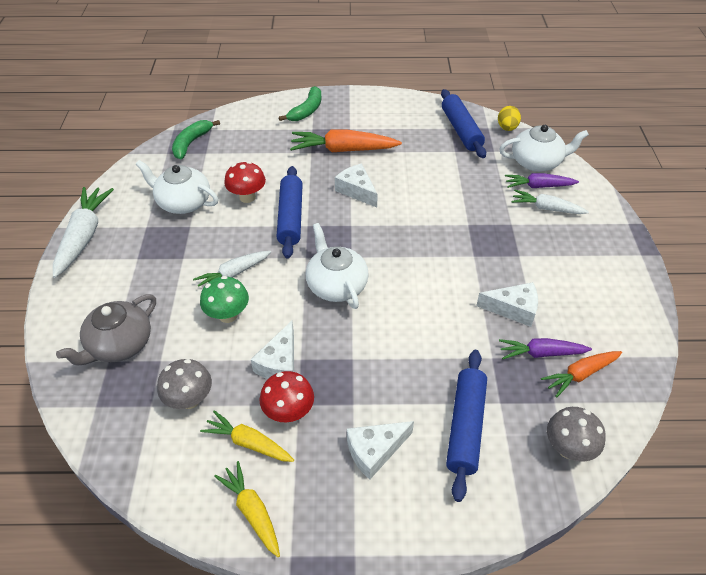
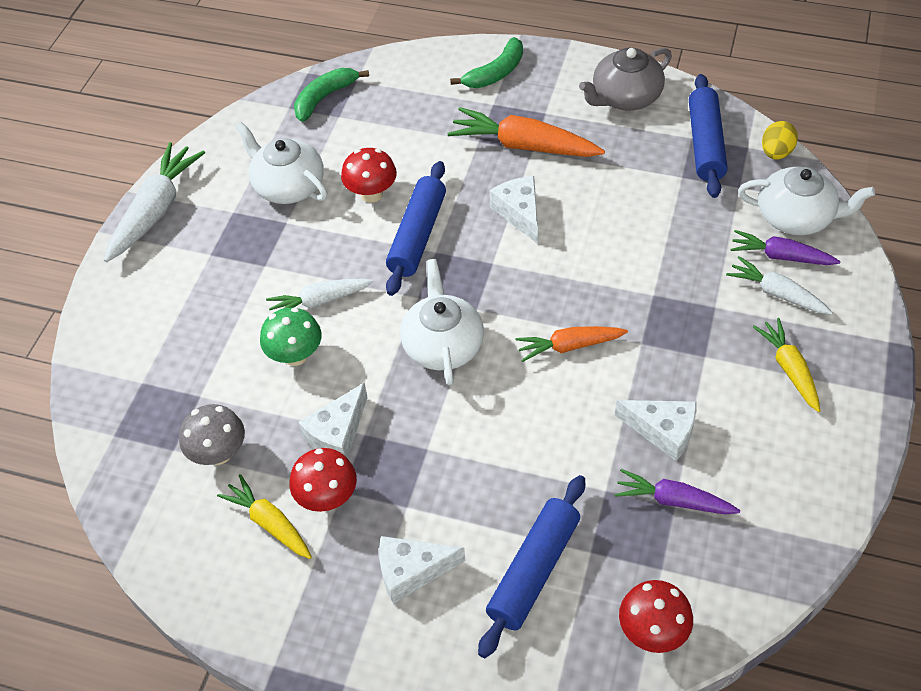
camera: 20 degrees right, 5 degrees up
(119, 345) = (159, 365): grey teapot -> grey teapot (625, 97)
(252, 511) = (248, 603): yellow carrot -> yellow carrot (789, 369)
(568, 448) = (652, 631): grey mushroom -> red mushroom
(580, 375) = (713, 541): orange carrot -> orange carrot (569, 346)

